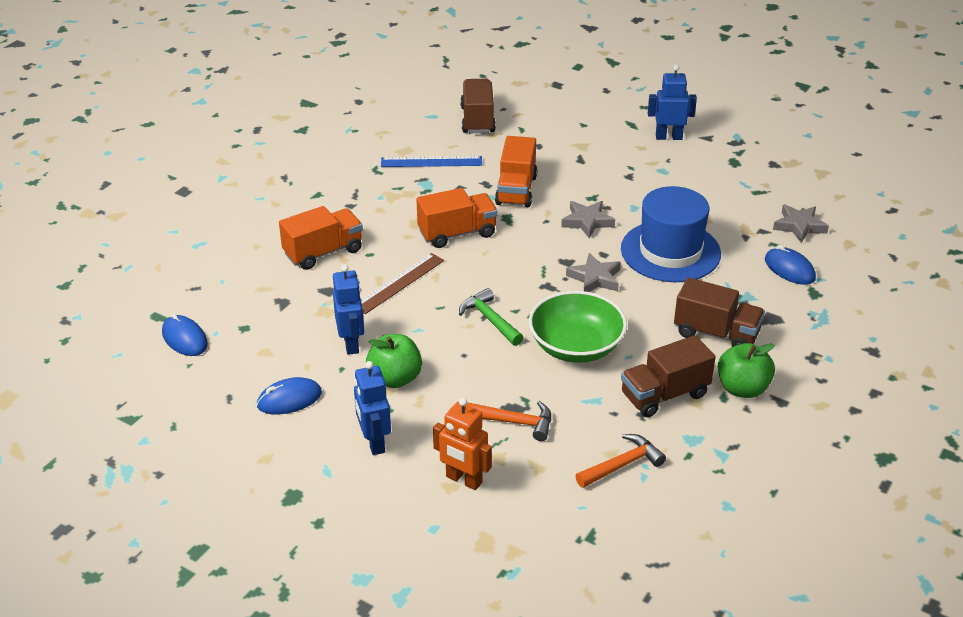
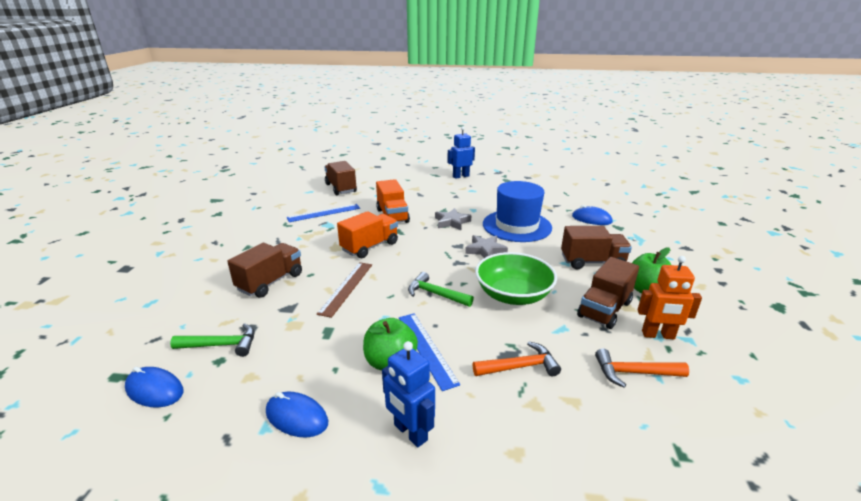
camera: 25 degrees left, 10 degrees down
(251, 313) = (222, 345): none -> green hammer
(289, 399) = (297, 417): blue mouse -> blue mouse turned 75 degrees clockwise
(323, 252) = (270, 282): orange truck -> brown truck
(351, 344) = (332, 344): blue robot -> none
(437, 376) = (426, 348): none -> blue ruler
(463, 480) = (523, 440): orange robot -> orange robot (658, 335)
(622, 464) = (633, 373): orange hammer -> orange hammer turned 120 degrees counterclockwise
(799, 226) = (572, 199): grey star -> none

